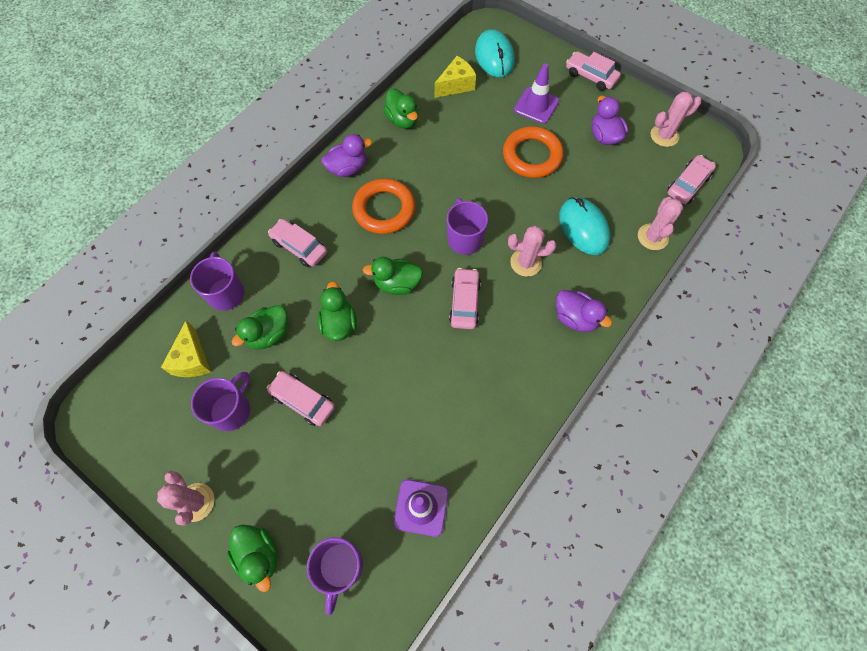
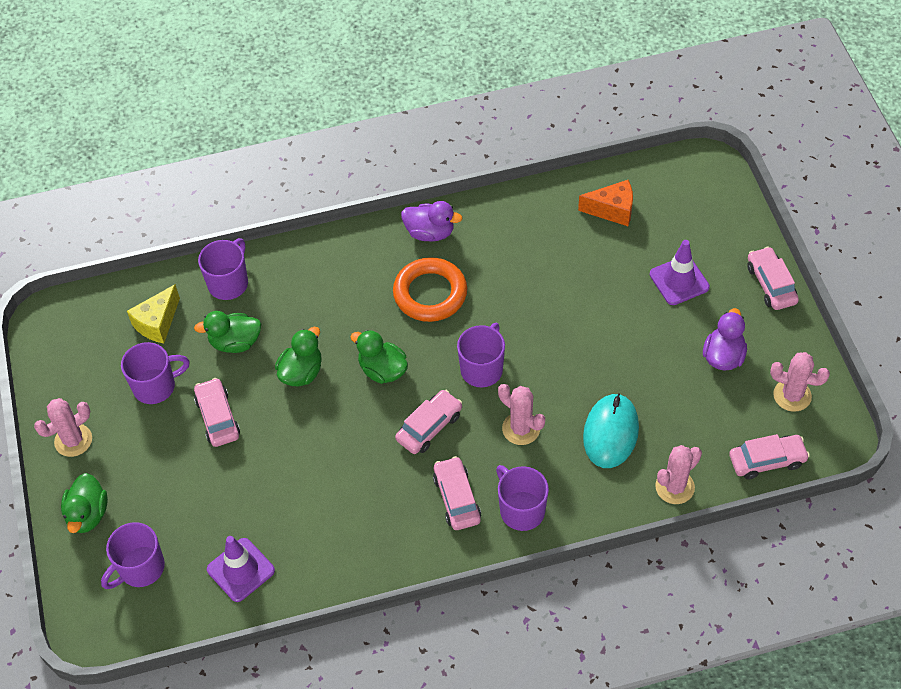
camera: 40 degrees right, 10 degrees down
(196, 502) = (73, 440): pink cactus -> pink cactus turned 45 degrees clockwise
(299, 247) = (324, 281): pink car -> pink car (457, 498)
(402, 120) = (525, 215): green duck -> none
(456, 85) = (612, 210): yellow cheese -> orange cheese
(494, 56) = (682, 202): turquoise mouse -> none
(532, 156) = (625, 330): orange ring -> none
(575, 318) = (521, 510): purple duck -> purple mug

